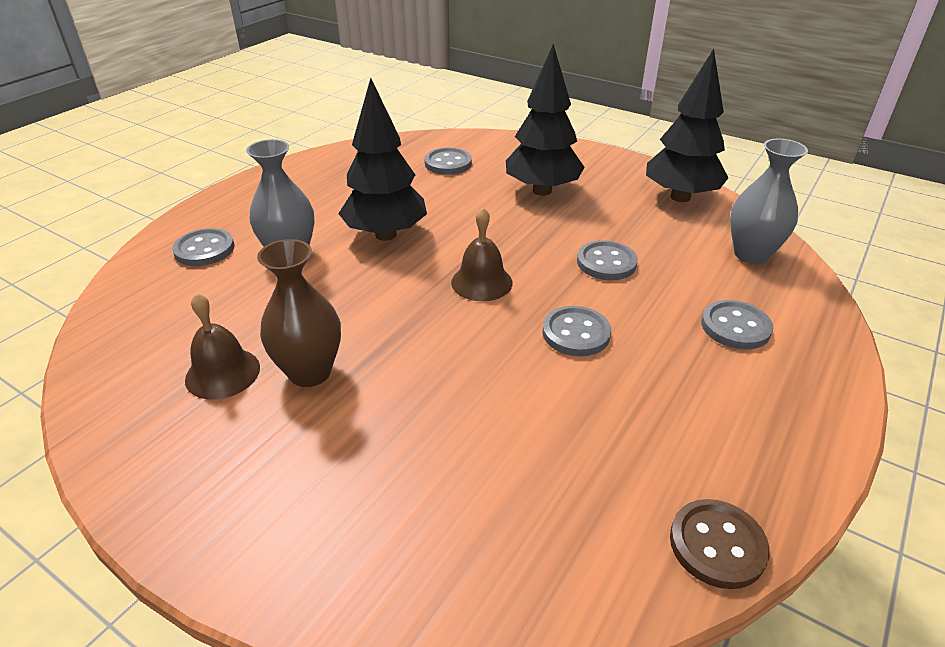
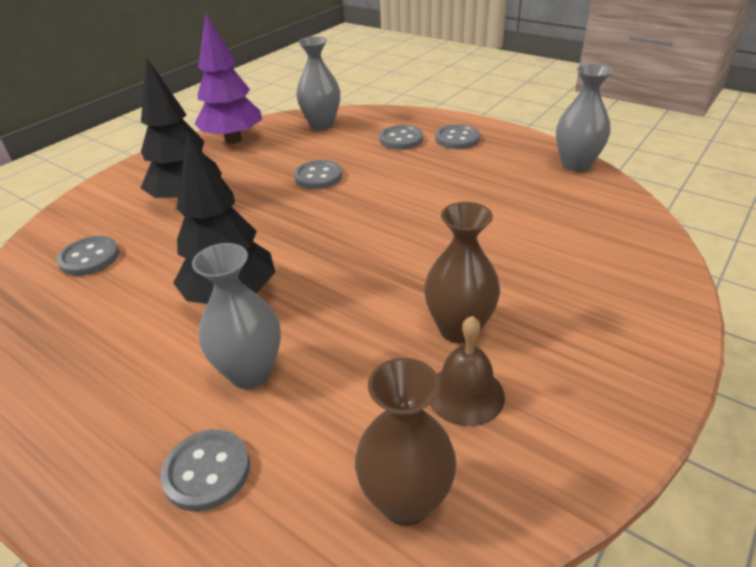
camera: 85 degrees left, 0 degrees up
(134, 337) = (406, 501): none -> brown vase
(481, 282) = (333, 235): brown bell -> none
(576, 333) = (406, 194): grey button -> grey button (457, 139)
(680, 197) = (233, 140): black tree -> purple tree
(717, 545) = (576, 165): brown button -> grey vase

